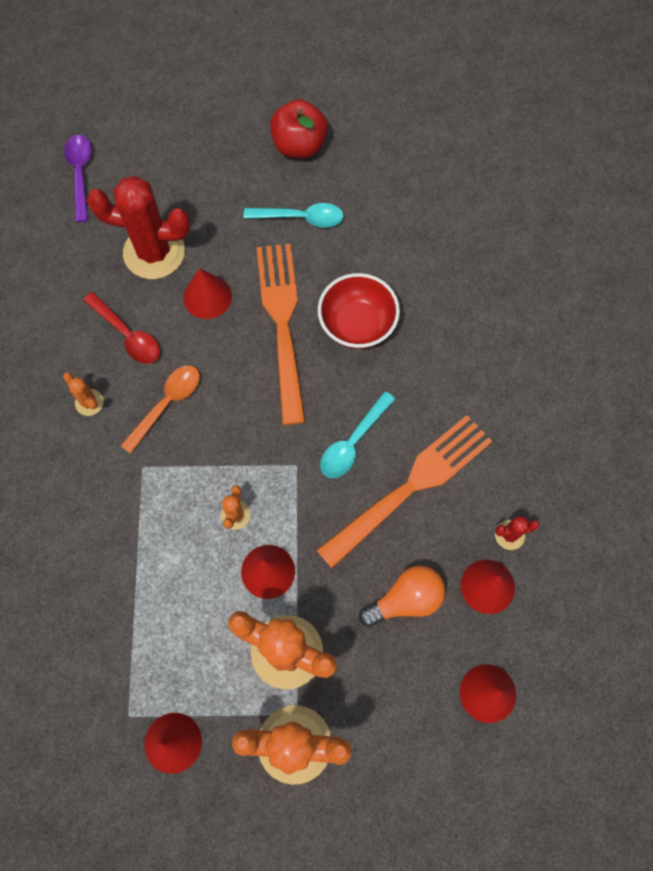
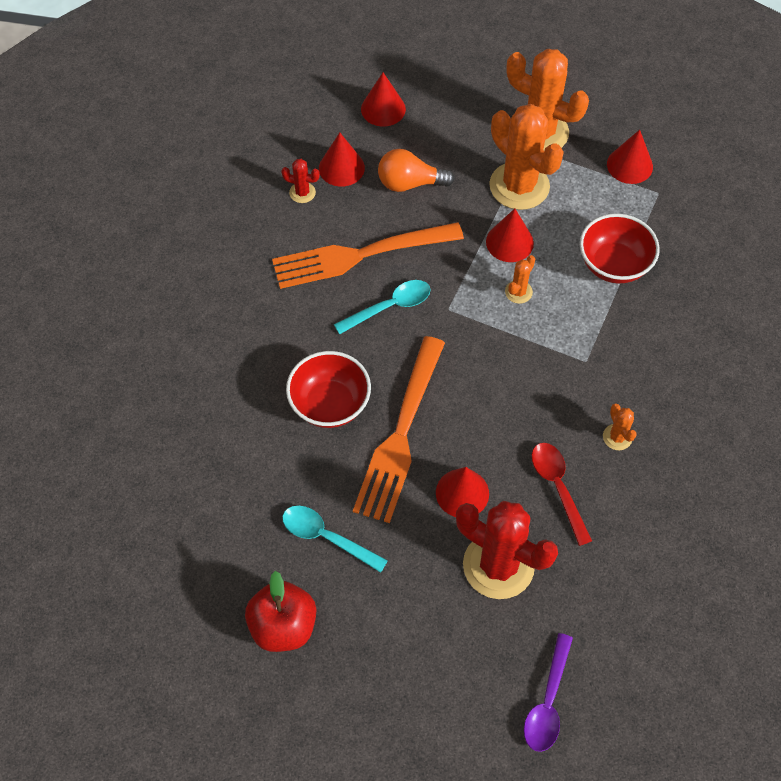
camera: 155 degrees left, 10 degrees down
(149, 592) = (614, 265): none -> red bowl
(166, 404) = (543, 405): orange spoon -> none

